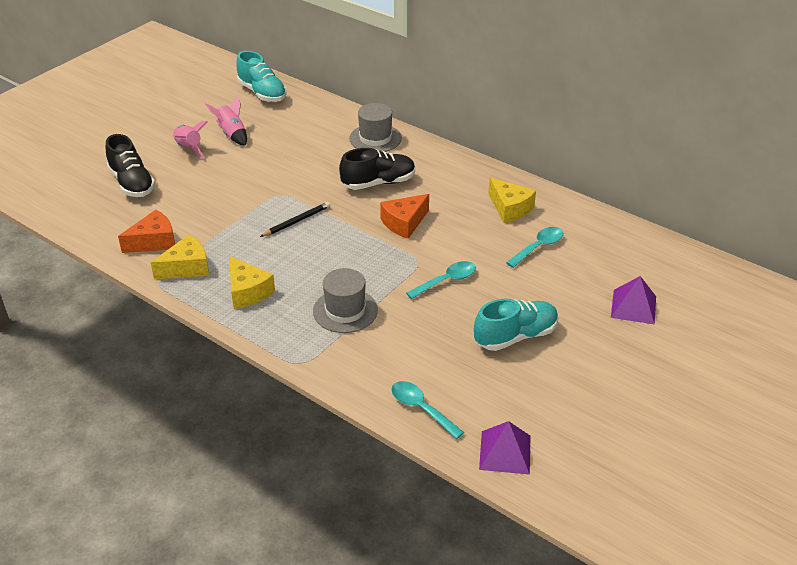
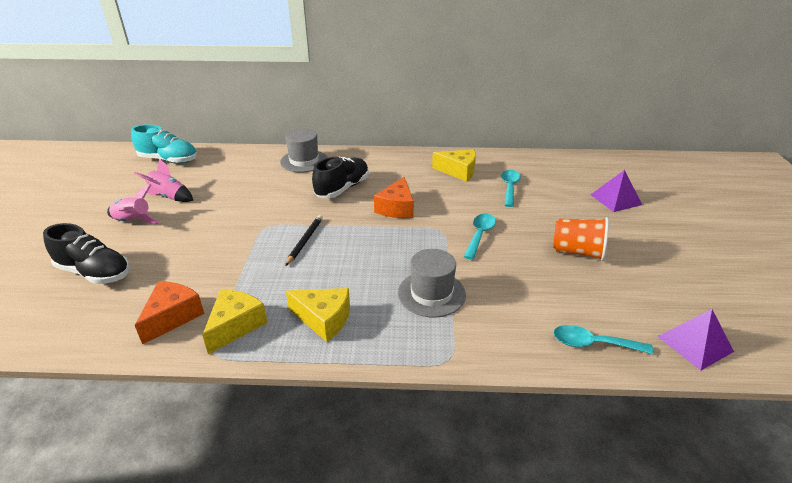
camera: 35 degrees left, 5 degrees down
(515, 336) = (577, 252): turquoise shoe -> orange cup

